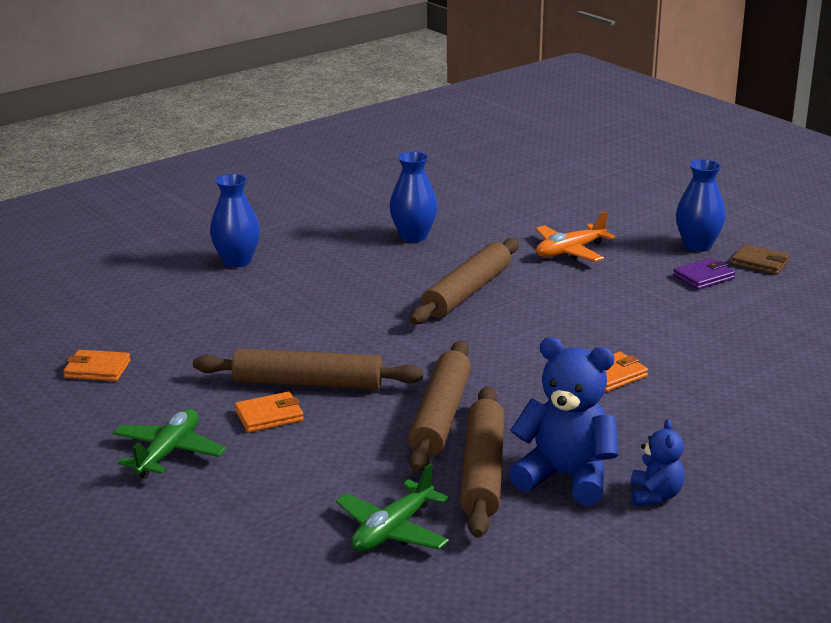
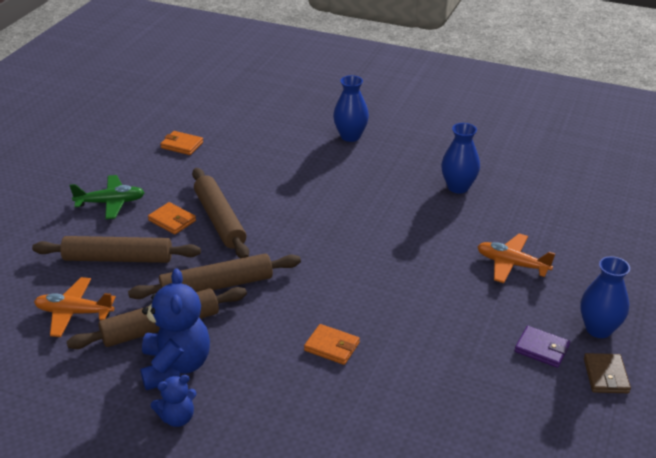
camera: 60 degrees right, 10 degrees up
(97, 369) = (182, 145): orange wallet -> orange wallet turned 45 degrees counterclockwise
(393, 530) = (74, 313): green plane -> orange plane
(467, 292) = (396, 239): brown rolling pin -> brown rolling pin (118, 258)

